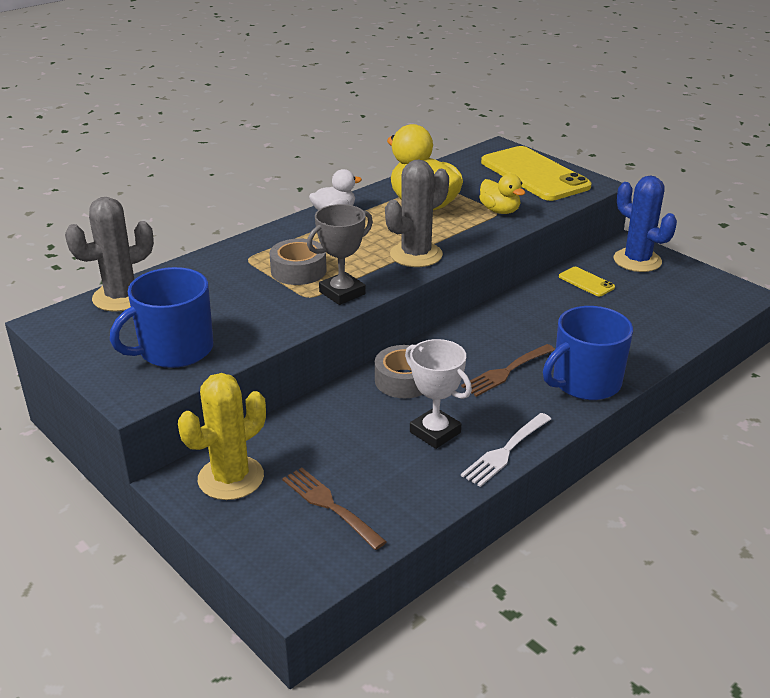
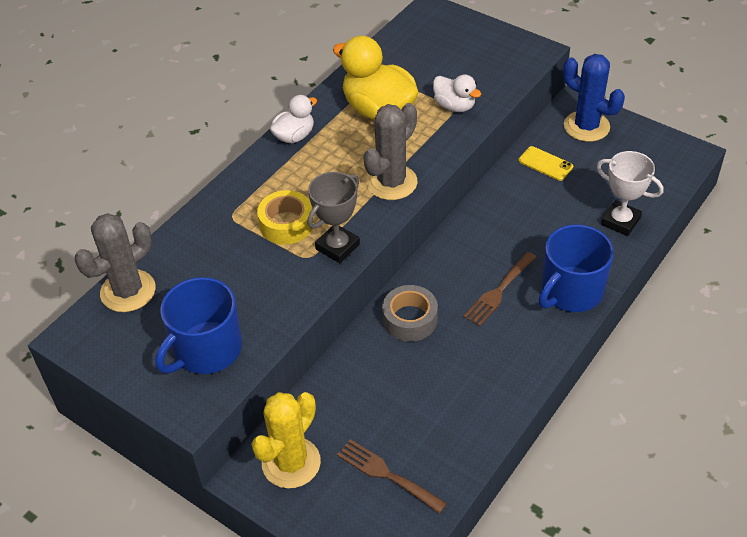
camera: 10 degrees left, 15 degrees up
(298, 270) = (286, 224): grey tape -> yellow tape
(435, 432) = (454, 375): white trophy -> white trophy (620, 221)
(500, 211) = (454, 106): yellow duck -> white duck
(505, 451) = (520, 385): white fork -> none
(534, 174) = (475, 46): yellow phone -> none

